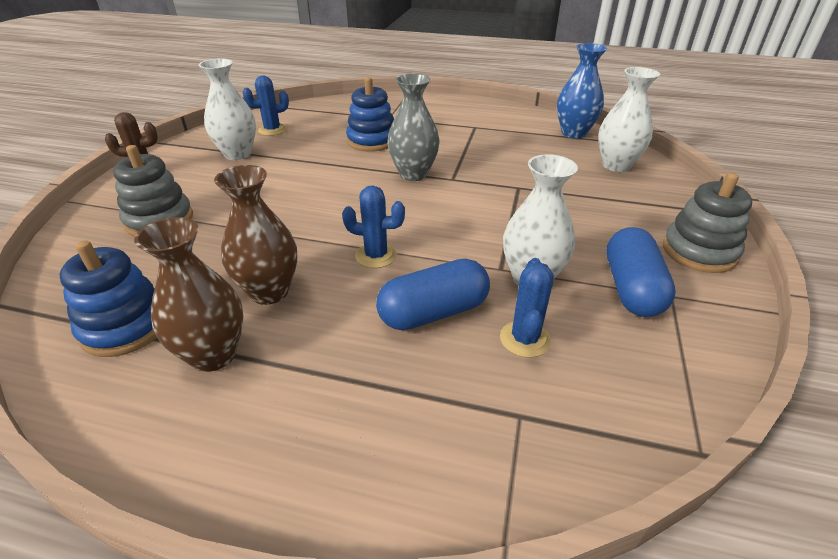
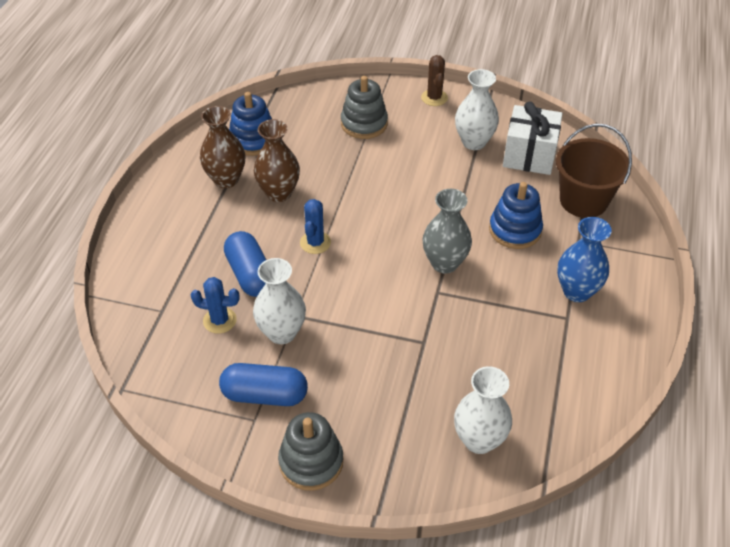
camera: 90 degrees right, 10 degrees up
(272, 130) = (529, 155): blue cactus -> white gift
(341, 113) = (583, 200): none -> brown bucket
(573, 133) = (565, 416): blue vase -> blue vase (576, 291)

